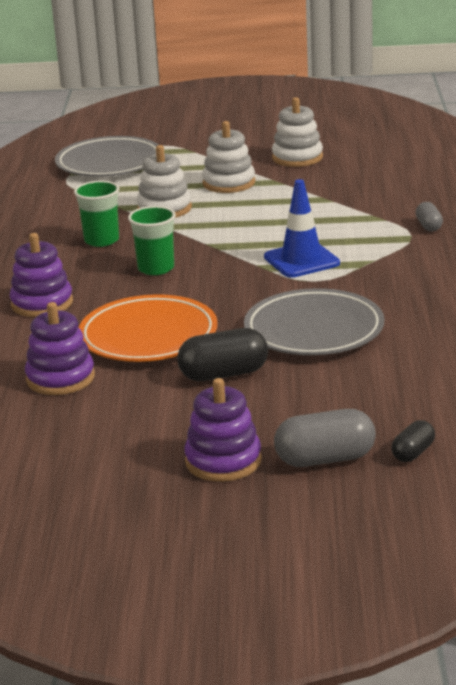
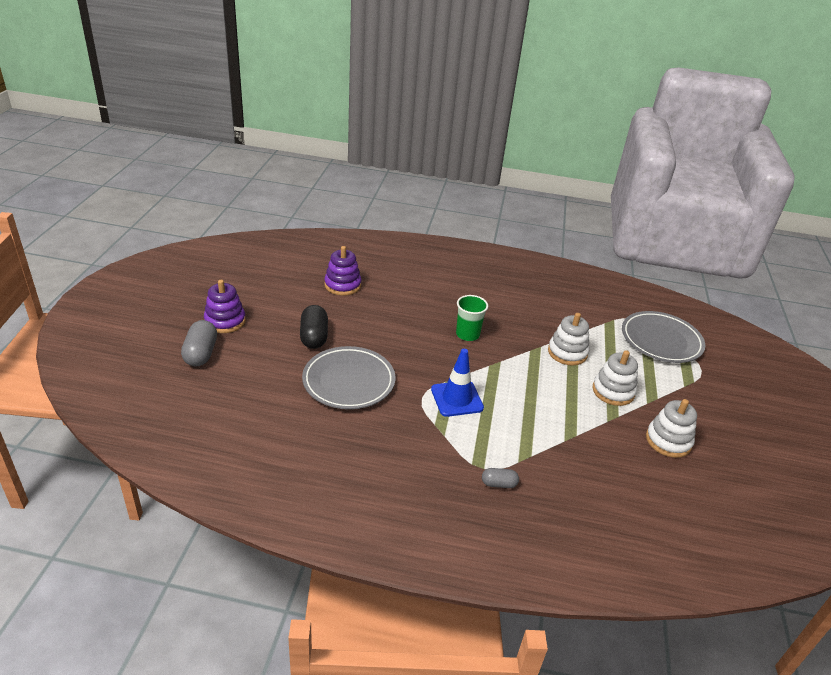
camera: 95 degrees right, 10 degrees up
(42, 303) = (435, 289): purple stacking toy -> none
(101, 240) = (519, 320): green cup -> none
(148, 336) = (375, 318): orange plate -> none
(413, 453) = (182, 386): black capsule -> none

